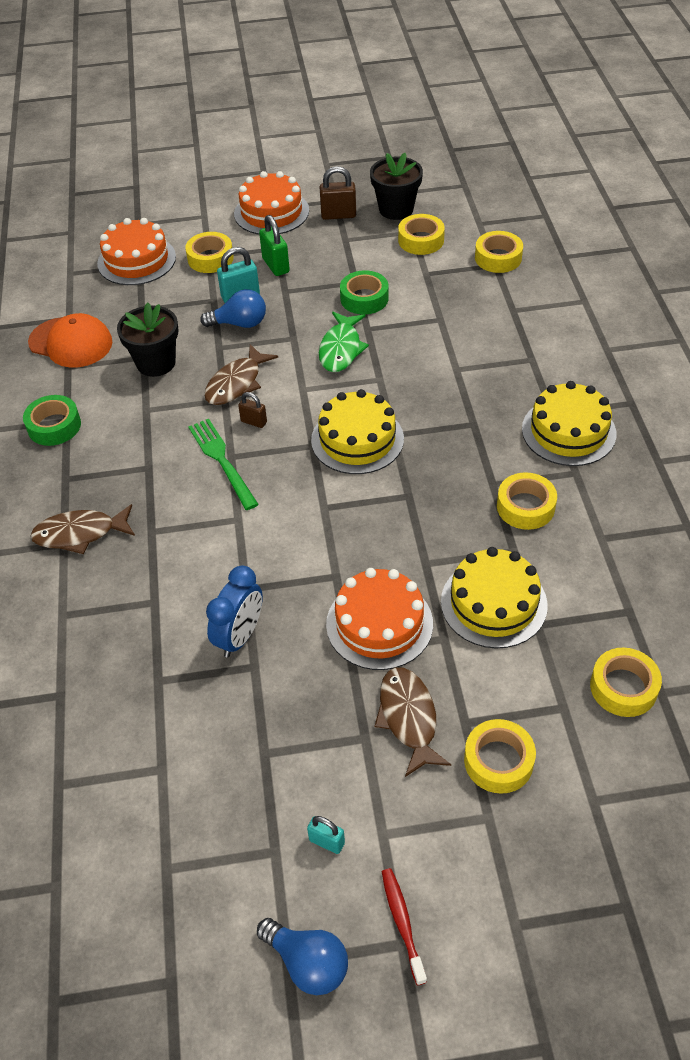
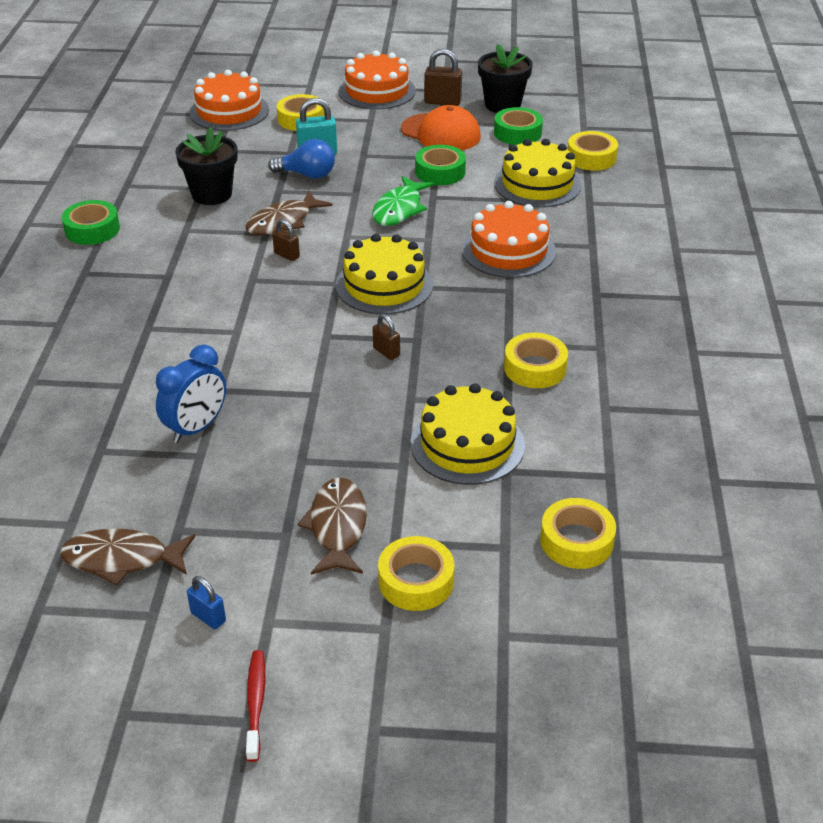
camera: 10 degrees right, 10 degrees down
(71, 342) = (137, 167): orange cap -> orange cap (441, 133)
(80, 534) = (78, 319): brown fish -> brown fish (122, 559)
(221, 460) = (241, 281): green fork -> none
(276, 265) = (363, 133): green padlock -> none
(308, 963) = (143, 718): blue light bulb -> none
(327, 842) = (208, 617): turquoise padlock -> blue padlock
(379, 624) = (341, 441): orange cake -> orange cake (508, 250)
(385, 515) = (386, 352): none -> brown padlock
(421, 240) = (517, 133): yellow tape -> green tape
(568, 431) = (606, 311): yellow cake -> yellow cake (537, 184)

